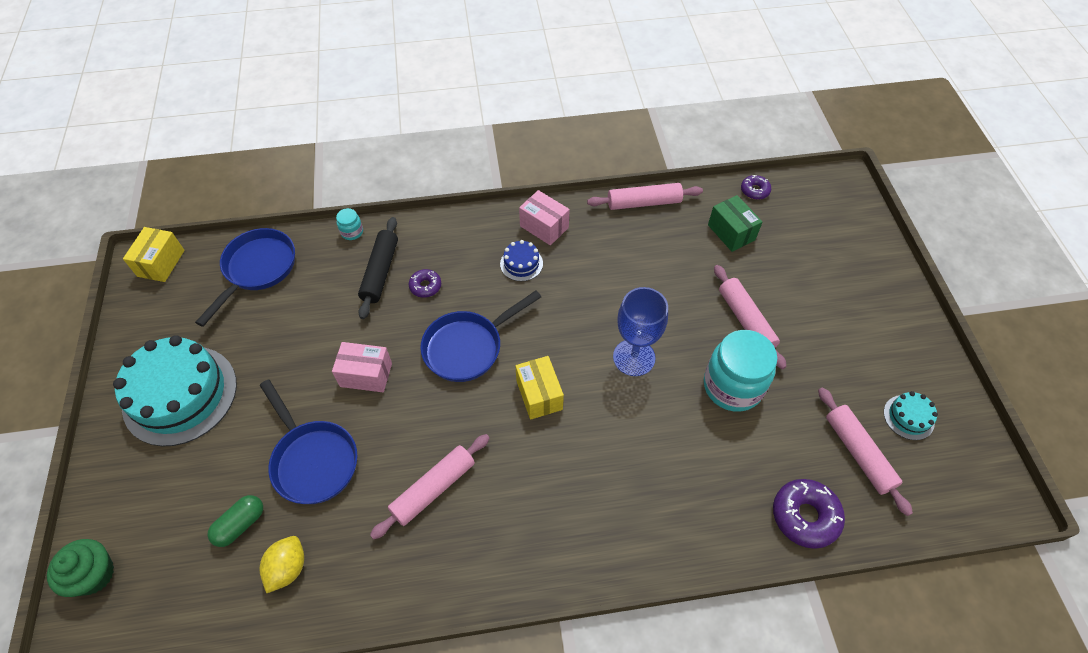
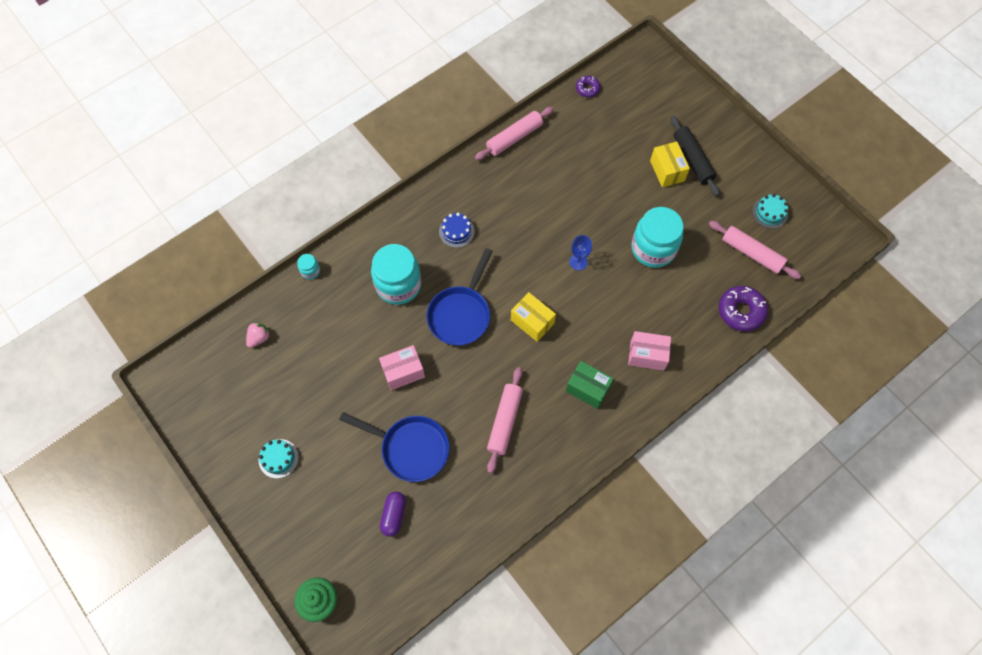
camera: 30 degrees left, 10 degrees up
(161, 263) = (176, 373): yellow box -> yellow box (667, 171)
(180, 395) = (278, 458): turquoise cake -> turquoise cake, size x0.44
(240, 524) = (394, 515): green capsule -> purple capsule
(257, 269) = (259, 338): blue pan -> pink strawberry
(288, 568) = (446, 522): yellow lemon -> none
(380, 272) = (356, 291): black rolling pin -> black rolling pin (692, 159)
(425, 286) = (398, 285): purple donut -> turquoise jar
(544, 227) = (454, 193): pink box -> pink box (647, 355)
(634, 357) = (578, 262): blue goblet -> blue goblet, size x0.56
(731, 232) = (589, 132): green box -> green box (587, 389)
(745, 320) = (636, 196): pink rolling pin -> none

